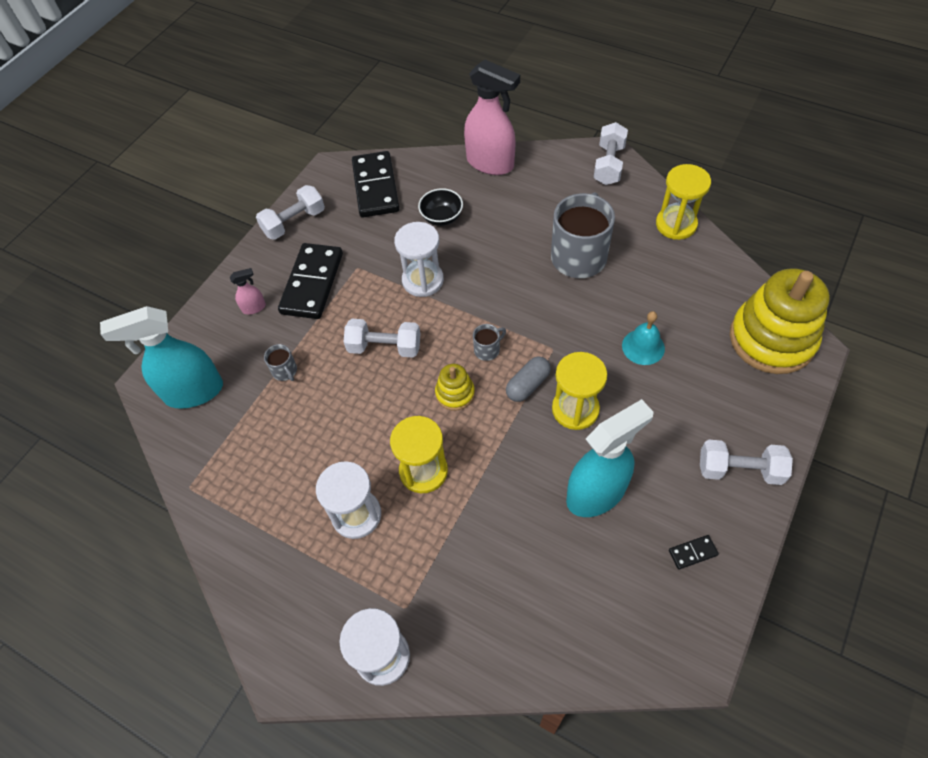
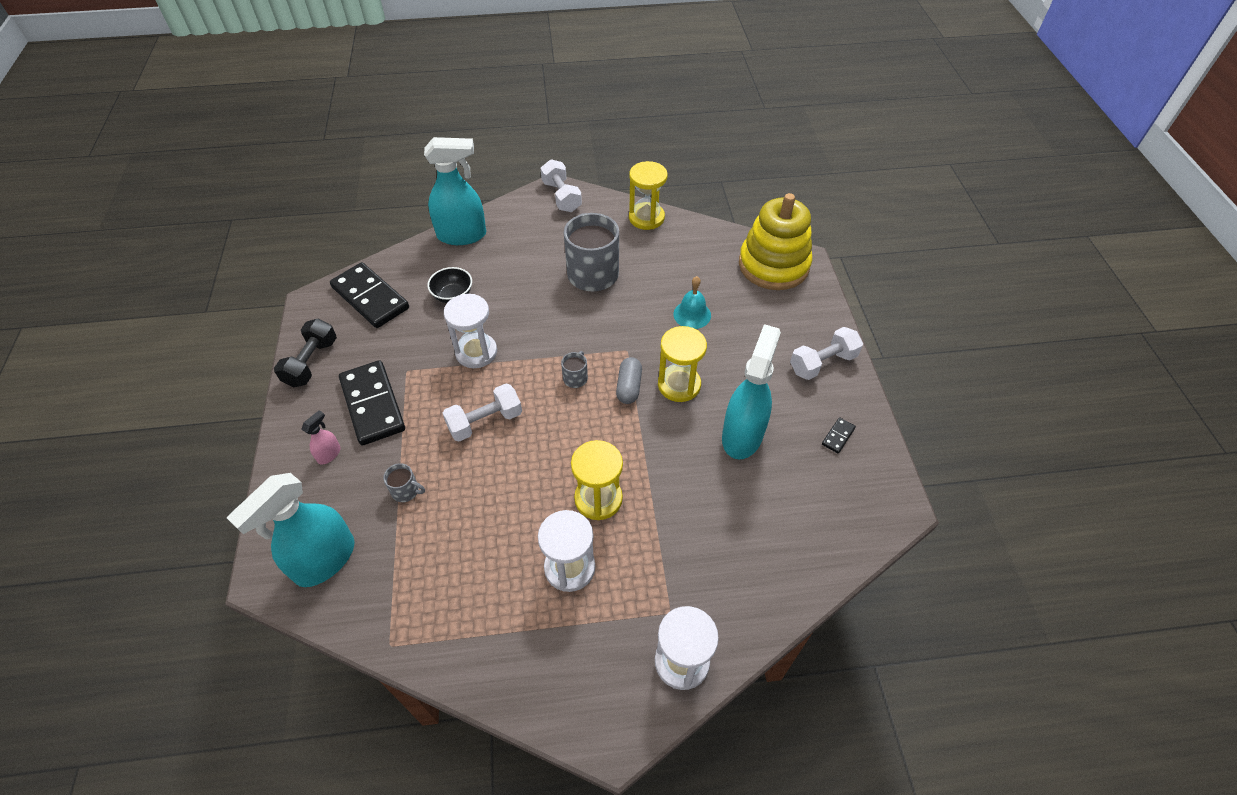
camera: 40 degrees left, 5 degrees down
(294, 222) = (311, 362): white dumbbell -> black dumbbell
(455, 393) = (576, 425): yellow stacking toy -> none
(490, 163) = (462, 235): pink spray bottle -> turquoise spray bottle

